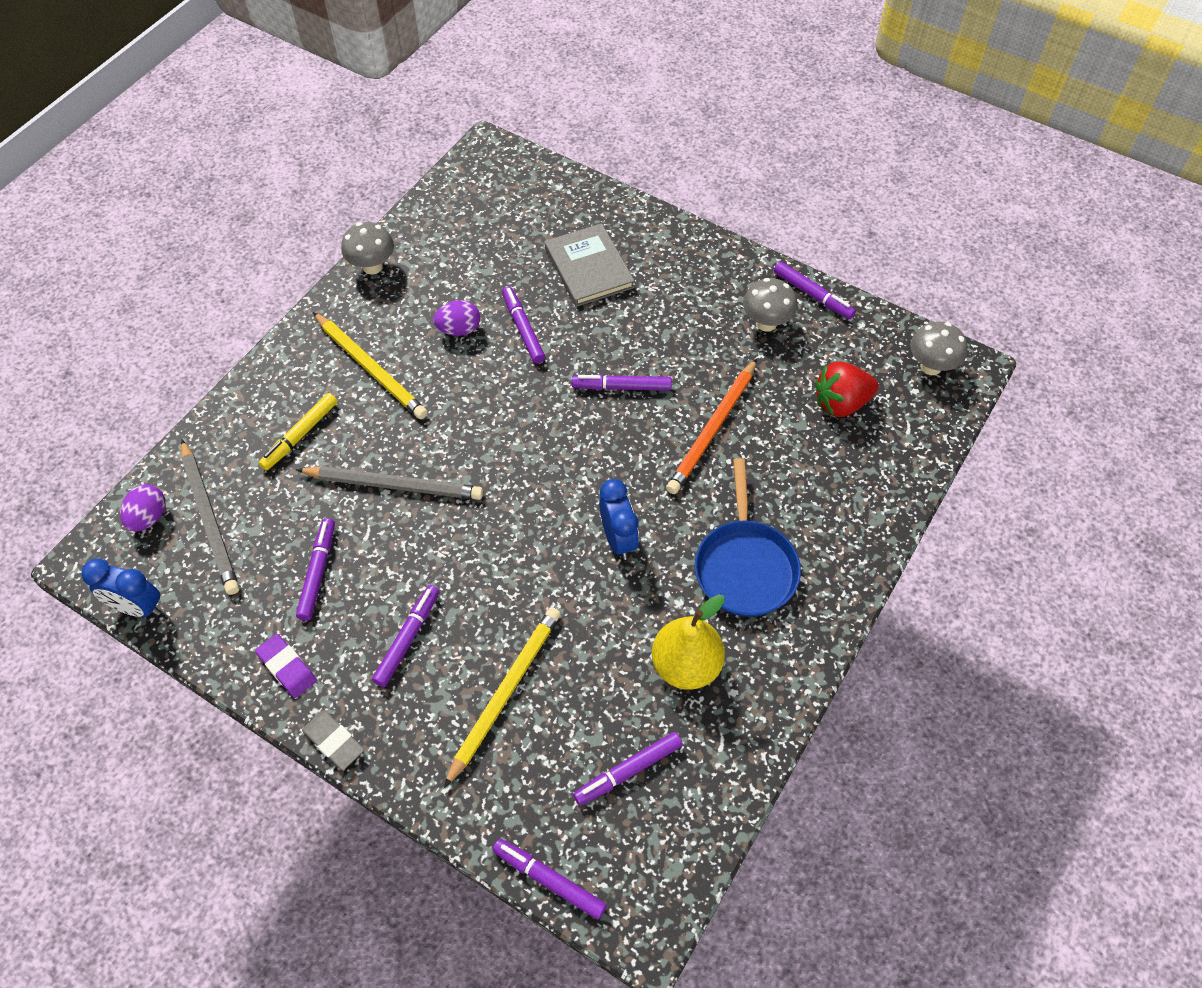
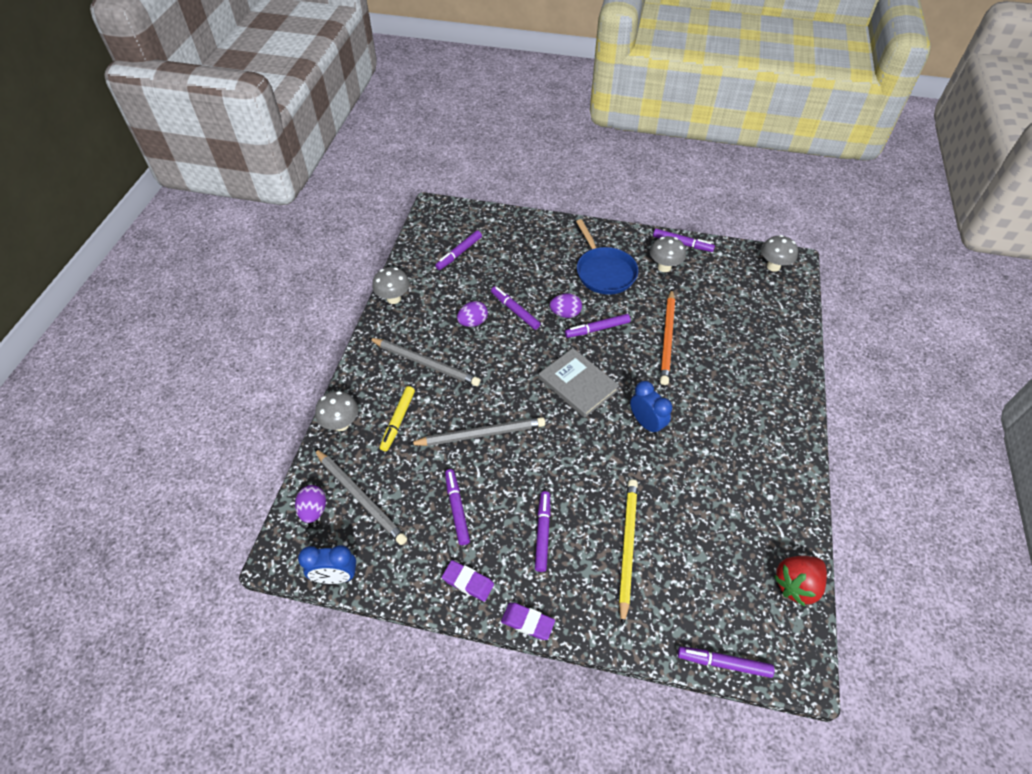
camera: 20 degrees left, 5 degrees down
(230, 418) = (341, 424): none -> grey mushroom
(334, 741) = (527, 622): grey eraser -> purple eraser
(371, 368) = (425, 363): yellow pencil -> grey pencil
(589, 268) = (537, 263): grey book -> grey book (578, 384)
(589, 352) = (565, 313): none -> purple egg
(628, 771) = (734, 570): purple marker -> purple marker (459, 253)
(686, 665) = (732, 489): yellow pear -> none
(745, 566) = (733, 416): blue pan -> blue pan (604, 272)
(841, 403) = (734, 301): red strawberry -> red strawberry (796, 585)

